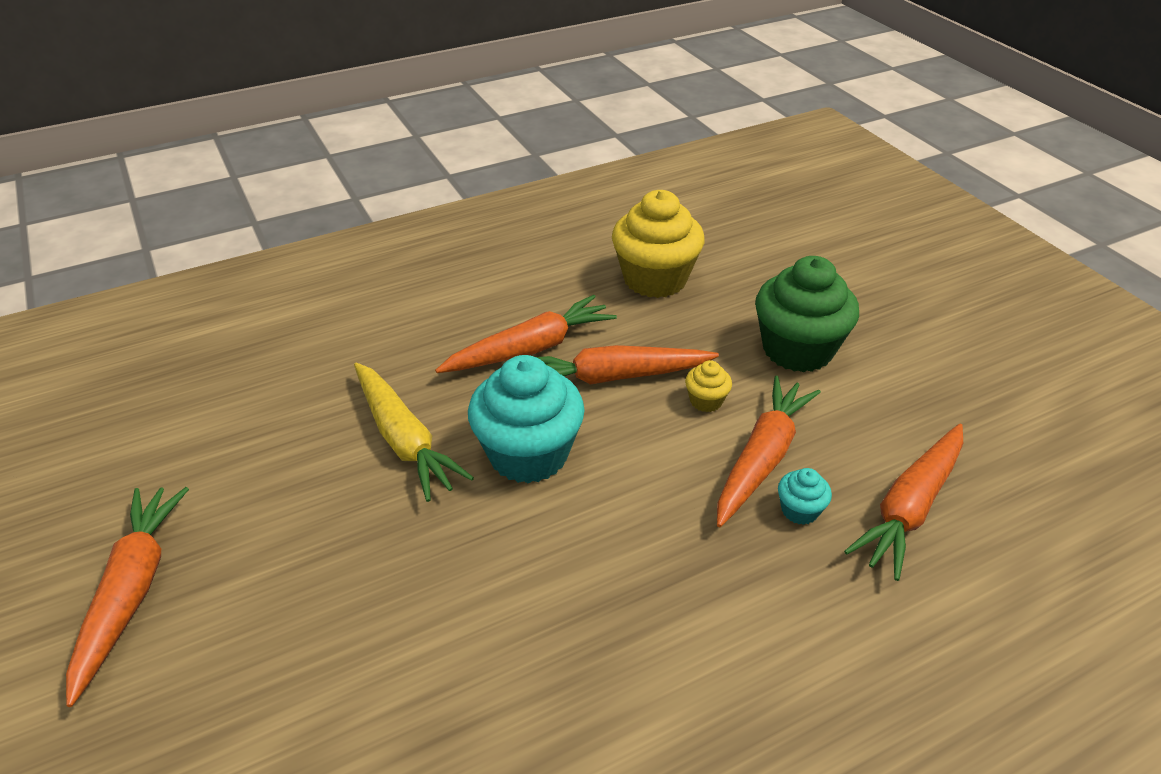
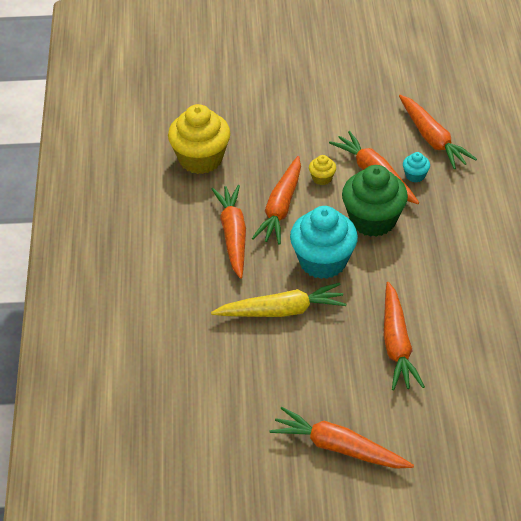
camera: 65 degrees left, 5 degrees up
(382, 603) = (396, 344): none -> orange carrot
(797, 349) = (302, 127): green cupcake -> green cupcake (372, 220)

